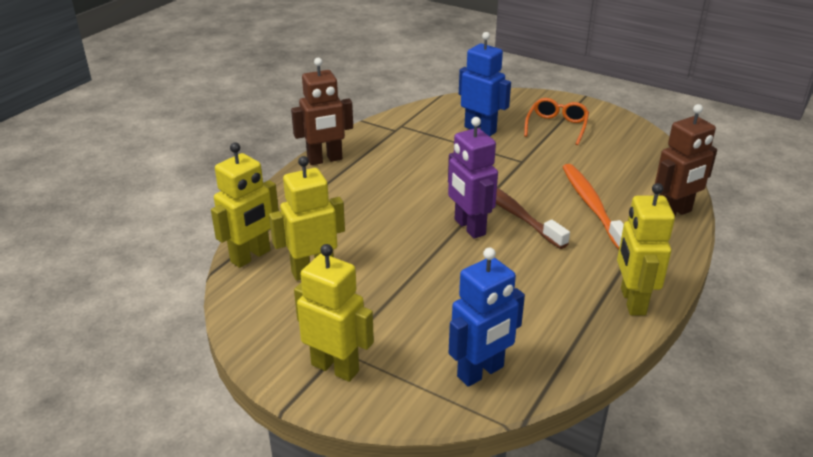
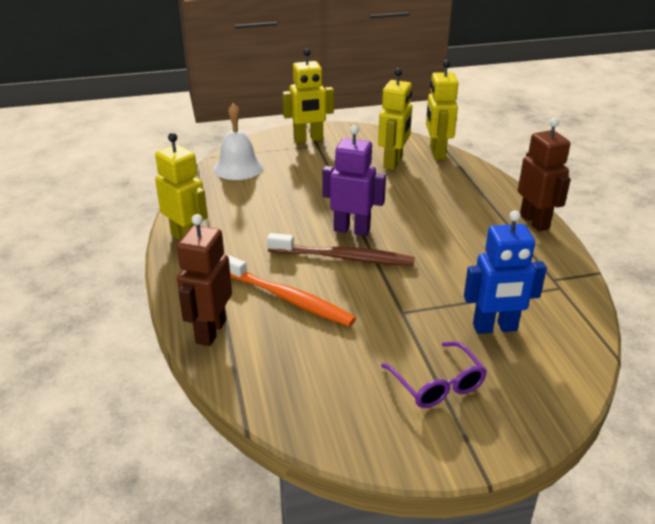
camera: 135 degrees right, 0 degrees up
(325, 160) = (534, 222): brown robot -> brown robot turned 135 degrees clockwise
(481, 372) = (238, 167): blue robot -> white bell
(556, 127) = (437, 384): orange glasses -> purple glasses

